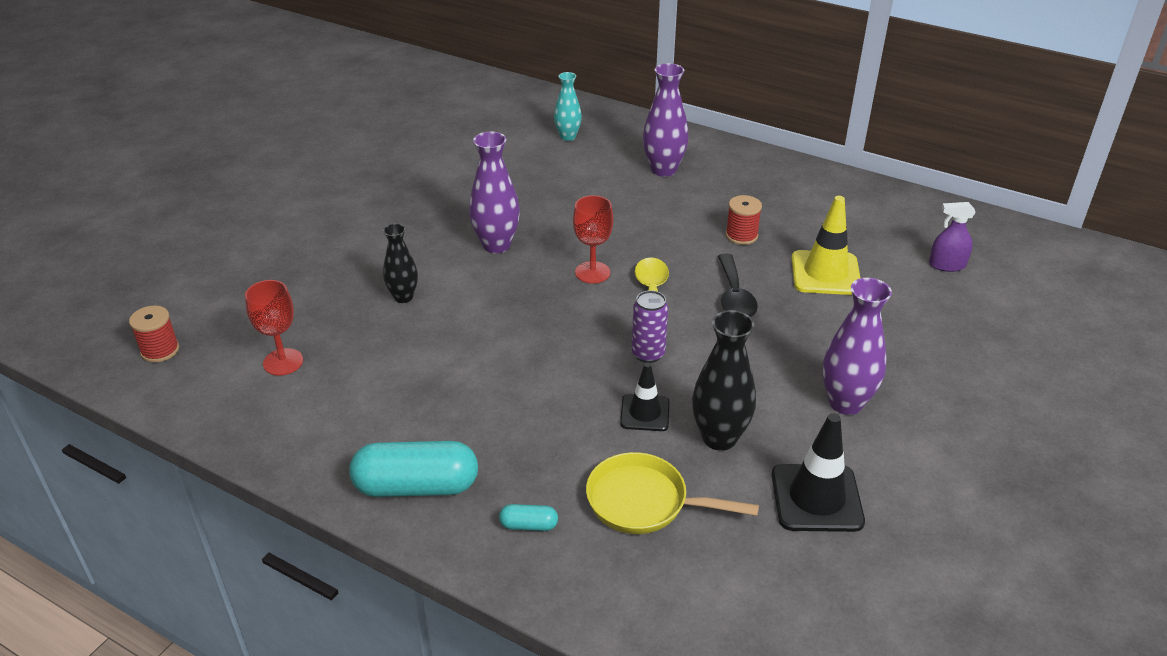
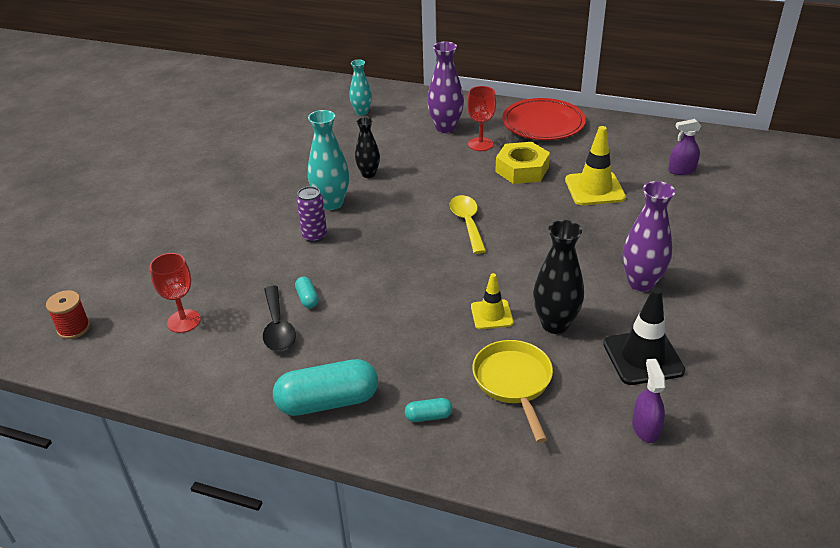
camera: 10 degrees left, 0 degrees up
(403, 297) = (268, 254): black vase -> black vase (368, 174)
(432, 357) = (307, 298): none -> turquoise capsule
(496, 245) = (331, 203): purple vase -> turquoise vase
(592, 272) = (415, 213): red goblet -> red goblet (480, 144)
(644, 502) = (514, 383): yellow pan -> yellow pan turned 75 degrees clockwise
(645, 413) = (491, 314): black traffic cone -> yellow traffic cone
(648, 354) = (479, 269): purple can -> purple can (314, 236)
(734, 296) = (532, 216): black spoon -> black spoon (278, 327)
(741, 235) = (522, 169): red spool -> yellow nut
(787, 181) = (543, 124): none -> red plate
(790, 588) = (645, 428): none -> purple spray bottle

